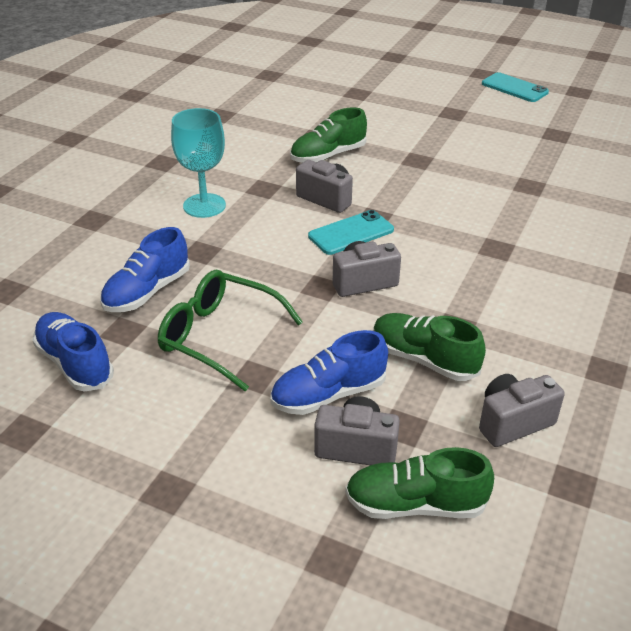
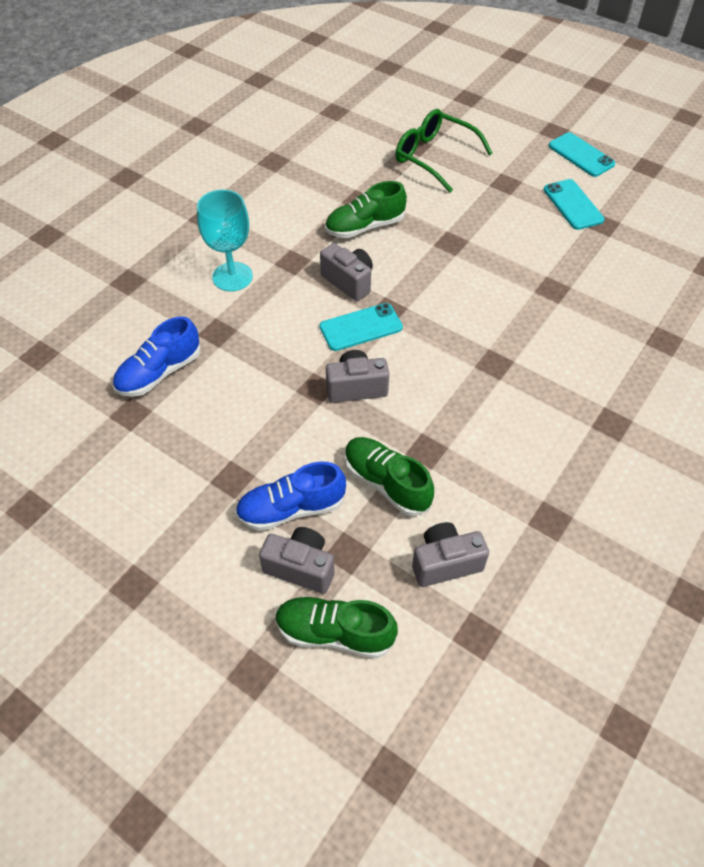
camera: 10 degrees right, 15 degrees up
(75, 363) = (83, 443): blue shoe -> none
(219, 336) = (212, 431): green glasses -> green glasses (434, 157)
(522, 123) = (573, 205): none -> turquoise phone

